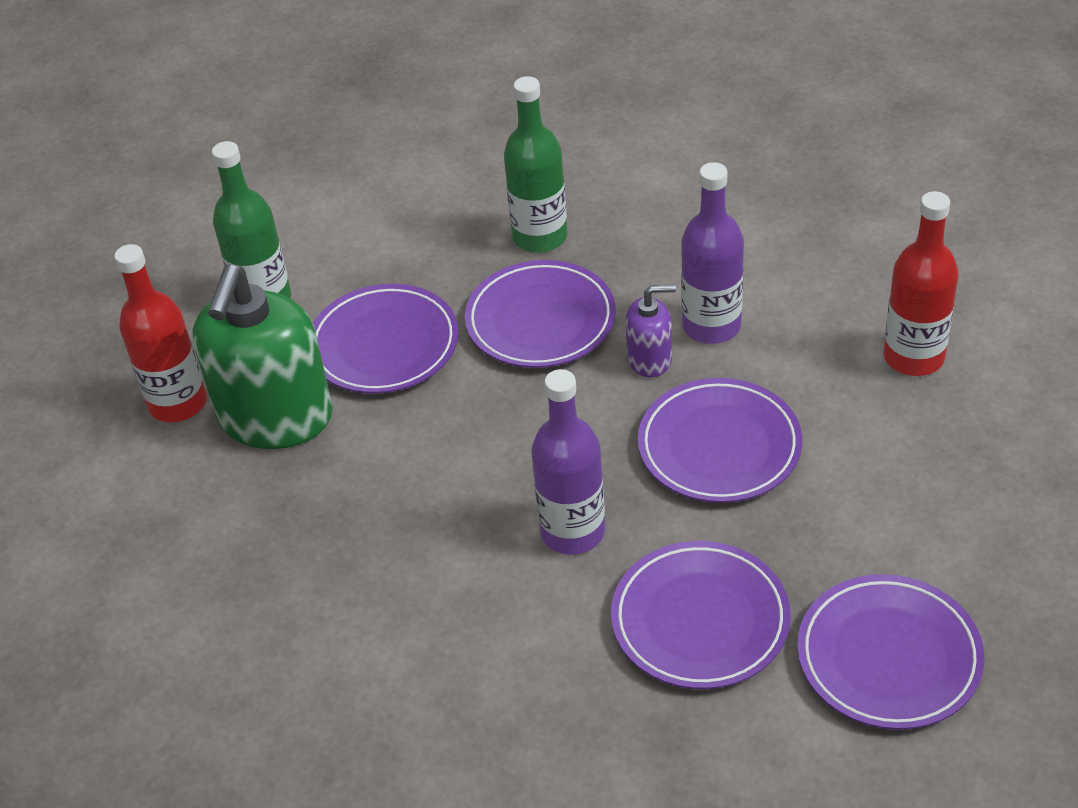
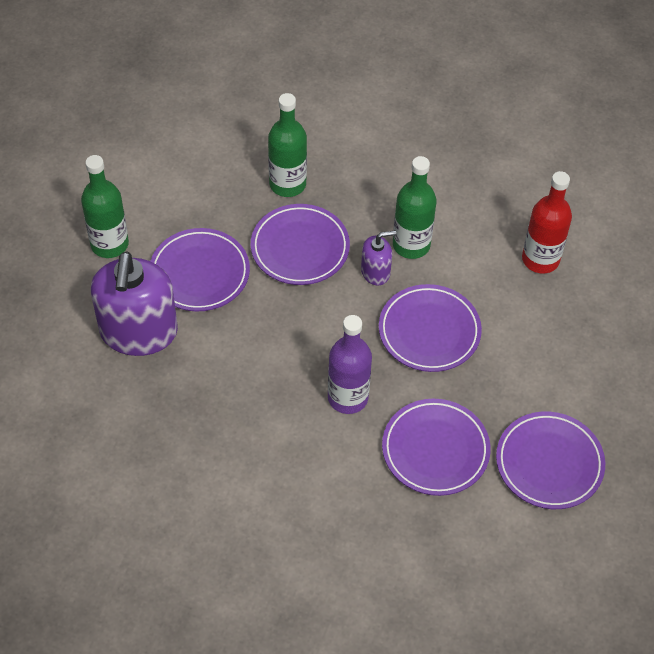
camera: 15 degrees left, 10 degrees up
(178, 403) = (70, 326): red bottle -> none
(275, 417) = (139, 332): green soap dispenser -> purple soap dispenser
(711, 326) = (411, 245): purple bottle -> green bottle

